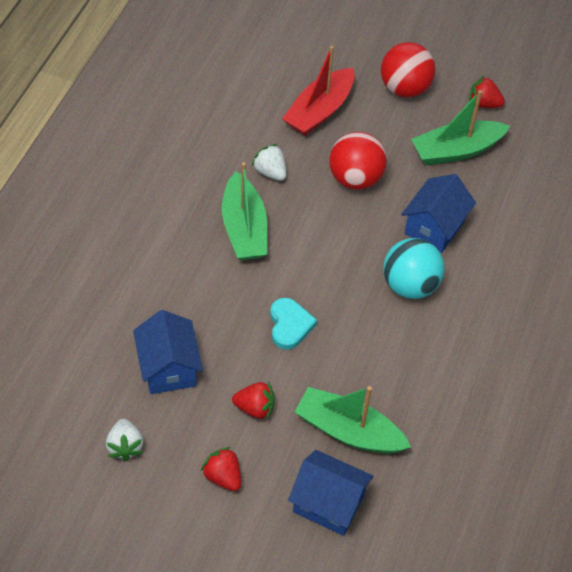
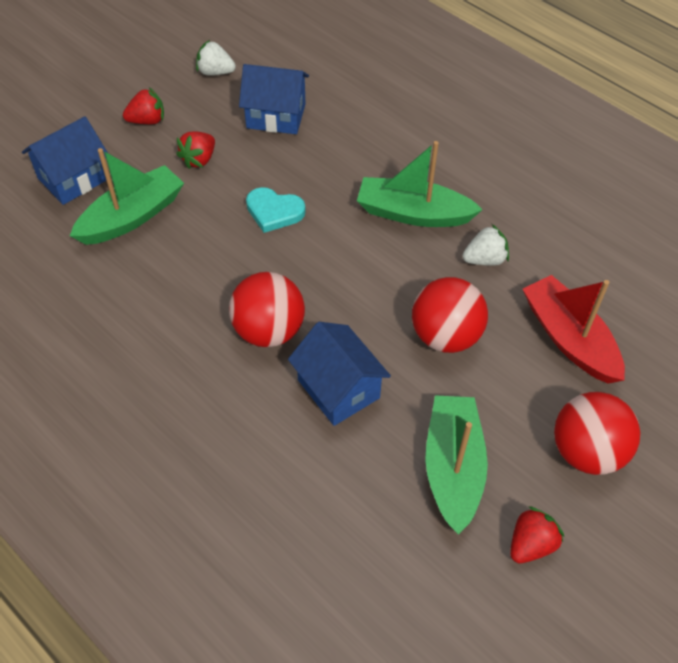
camera: 115 degrees right, 0 degrees up
(410, 285) = (269, 331): turquoise ball -> red ball

